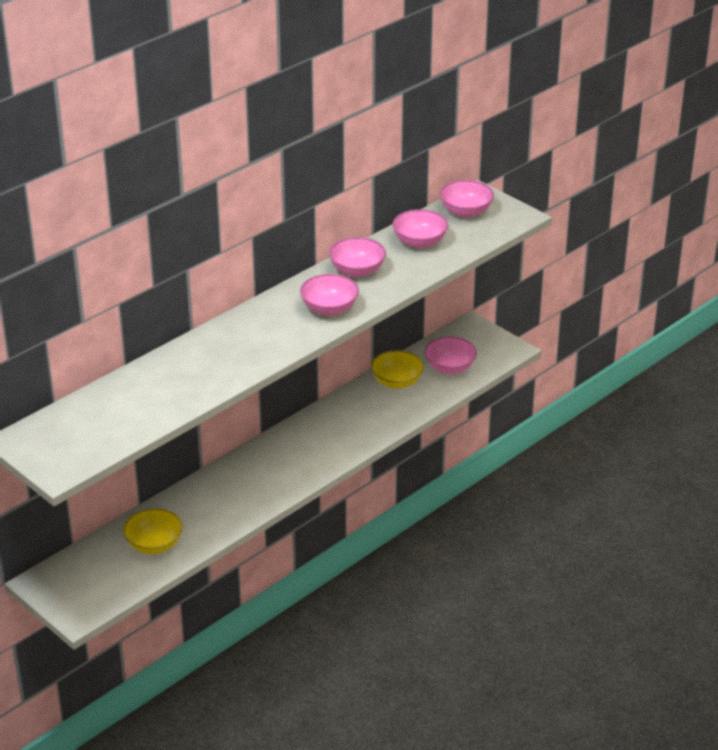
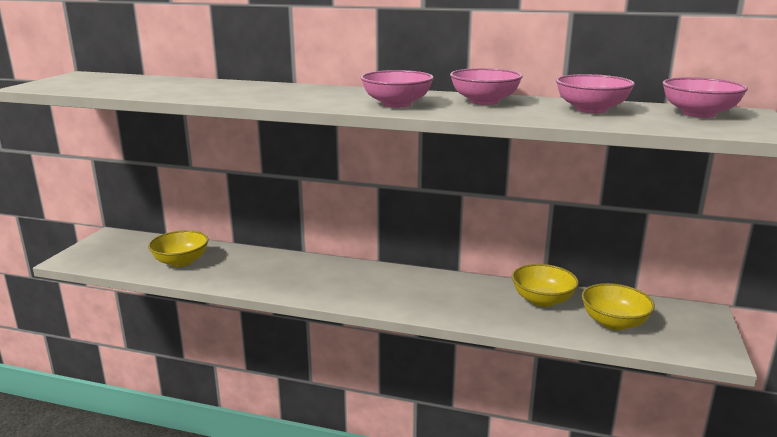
camera: 60 degrees right, 15 degrees down
(450, 367) = (614, 322): pink bowl -> yellow bowl

